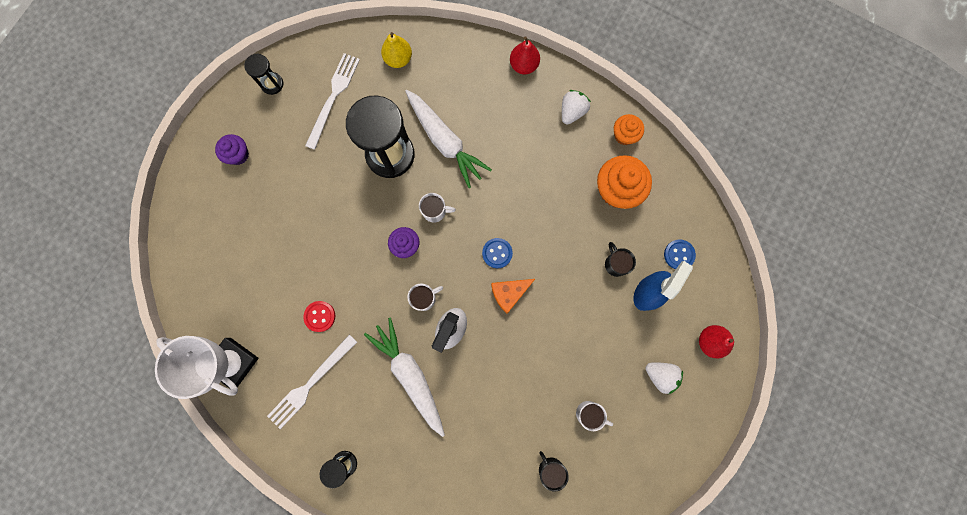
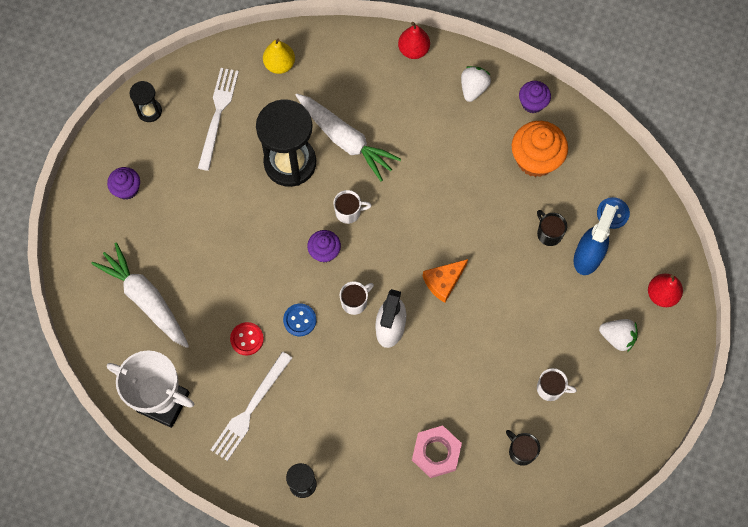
camera: 10 degrees left, 10 degrees down
(410, 375) = (355, 382): white carrot -> white carrot (146, 299)
(472, 456) = (436, 453): none -> pink nut
(497, 253) = (422, 243): blue button -> blue button (300, 320)
(624, 135) = (532, 103): orange cupcake -> purple cupcake

